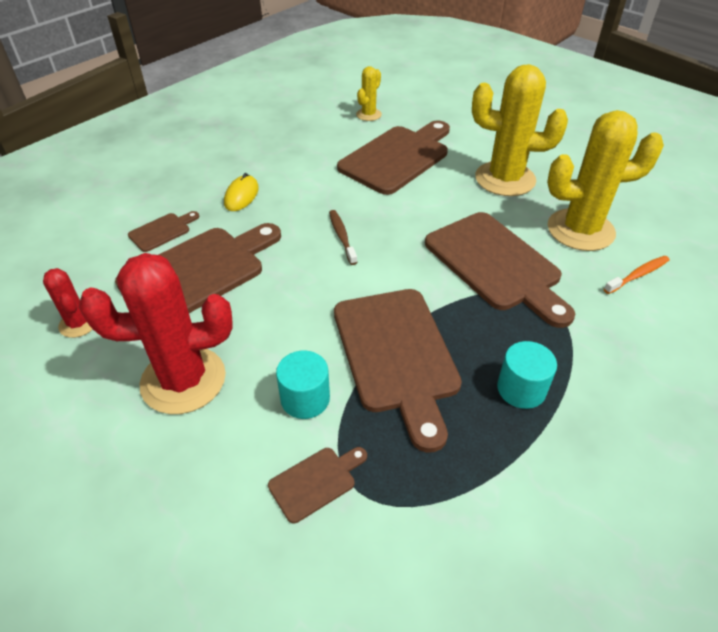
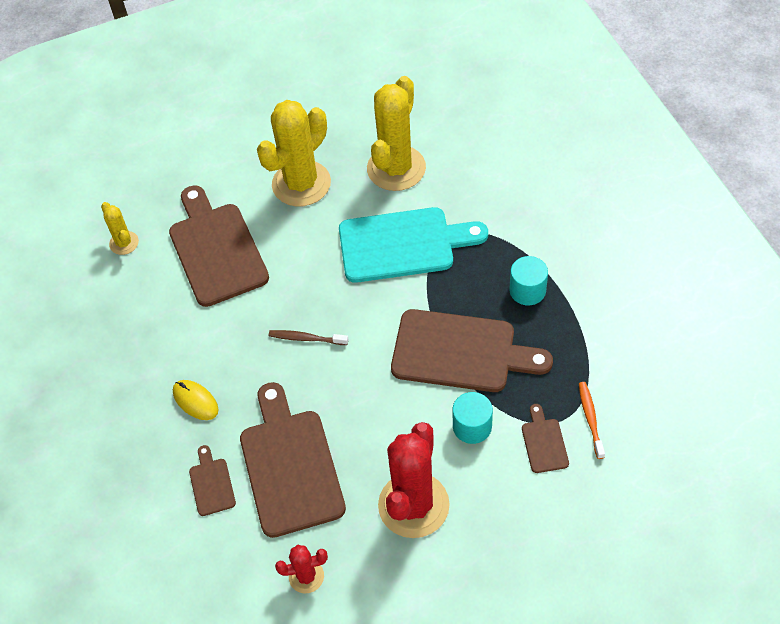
camera: 60 degrees left, 10 degrees up
(496, 264) = (403, 245): brown cutting board -> turquoise cutting board
(637, 275) = (463, 163): orange toothbrush -> orange toothbrush (590, 419)

